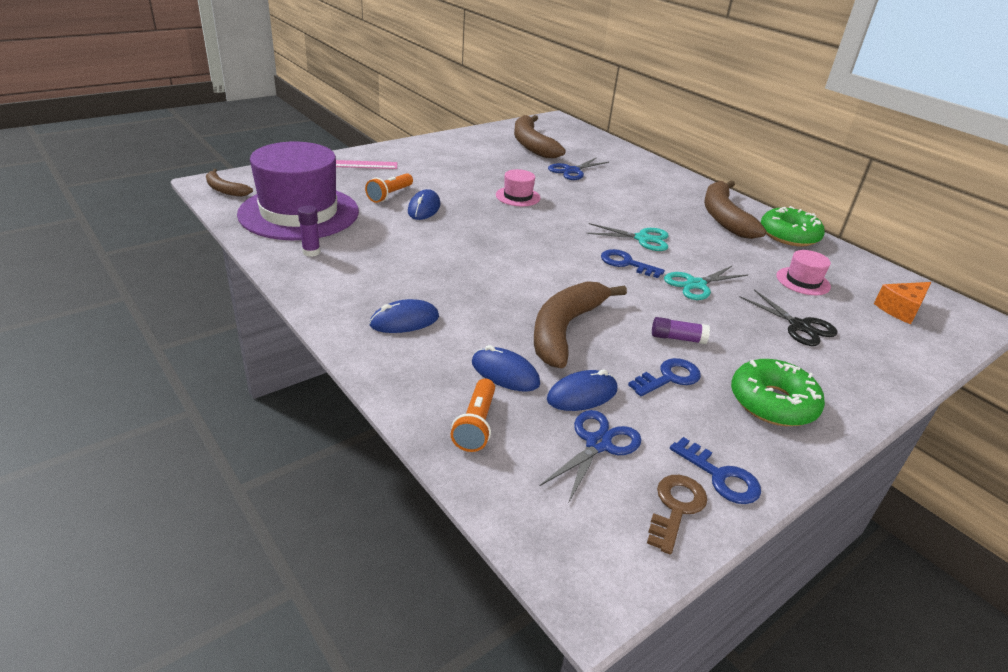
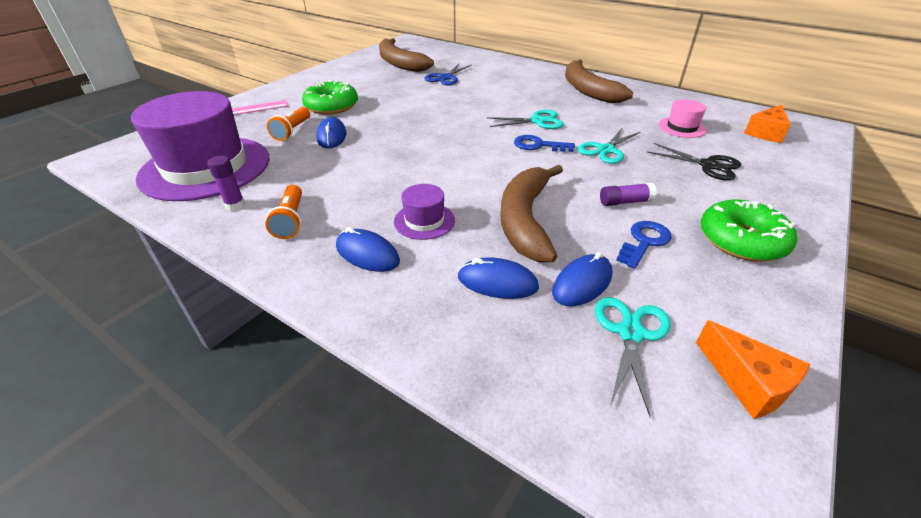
camera: 15 degrees left, 5 degrees up
(225, 190) = (113, 162): brown banana -> none
(404, 321) = (367, 254): blue mouse -> blue mouse turned 75 degrees clockwise
(469, 306) = (424, 221): none -> purple hat
(476, 425) = (502, 352): orange flashlight -> orange flashlight (291, 220)
(518, 196) = (412, 108): pink hat -> none
(598, 444) = (630, 333): blue scissors -> turquoise scissors
(676, 508) = (747, 382): brown key -> orange cheese
(720, 476) = (758, 331): blue key -> none
(789, 235) = (644, 94): green donut -> green donut (331, 106)

